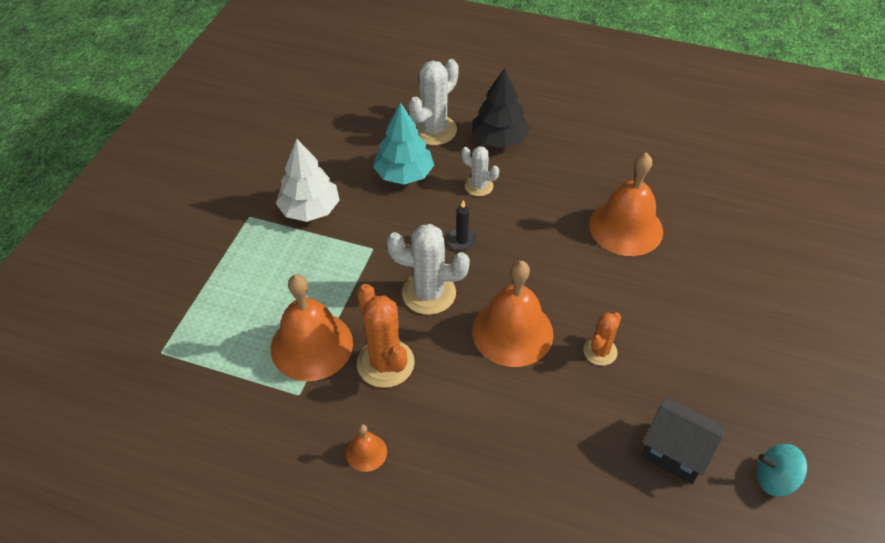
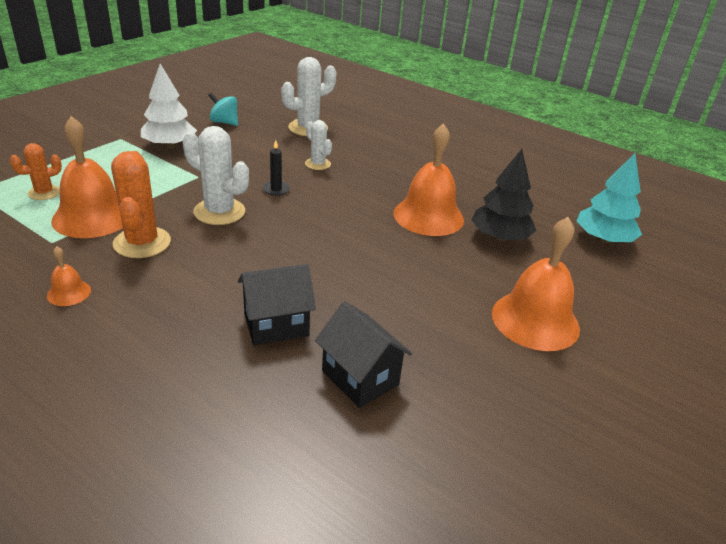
camera: 15 degrees right, 15 degrees down
(404, 174) = (262, 144): turquoise tree -> turquoise tree (603, 239)
(499, 139) = (357, 144): black tree -> black tree (500, 237)
(512, 332) = (270, 253): orange bell -> orange bell (535, 320)
(573, 420) = (276, 325): none -> black house
(600, 351) = (341, 286): orange cactus -> orange cactus (44, 193)
(774, 479) = (454, 431): turquoise spinning top -> turquoise spinning top (224, 122)

